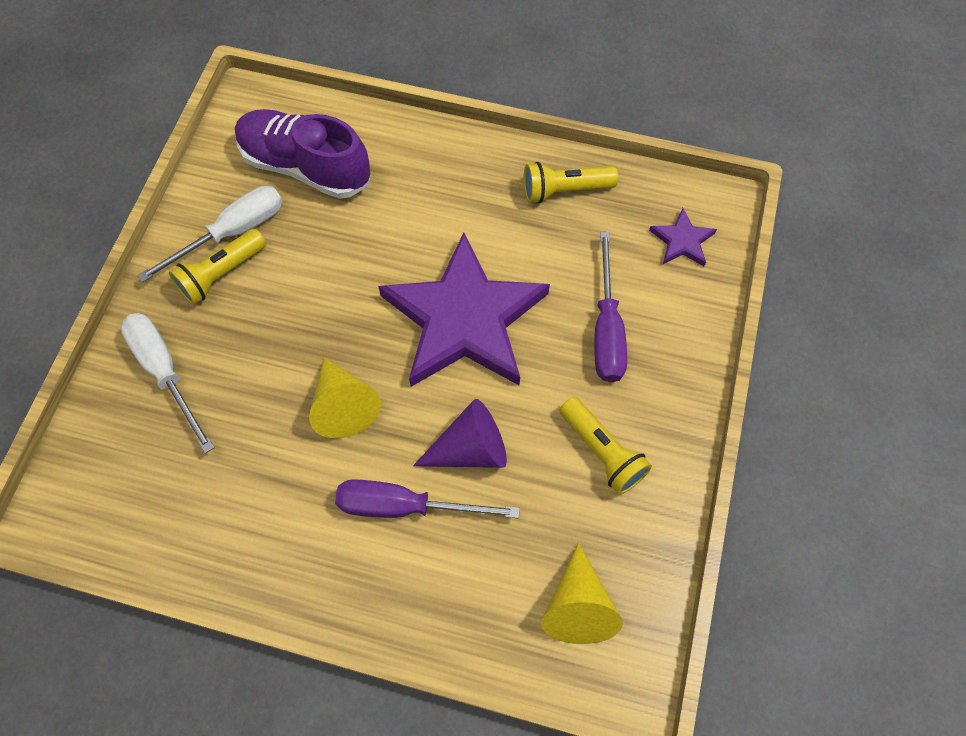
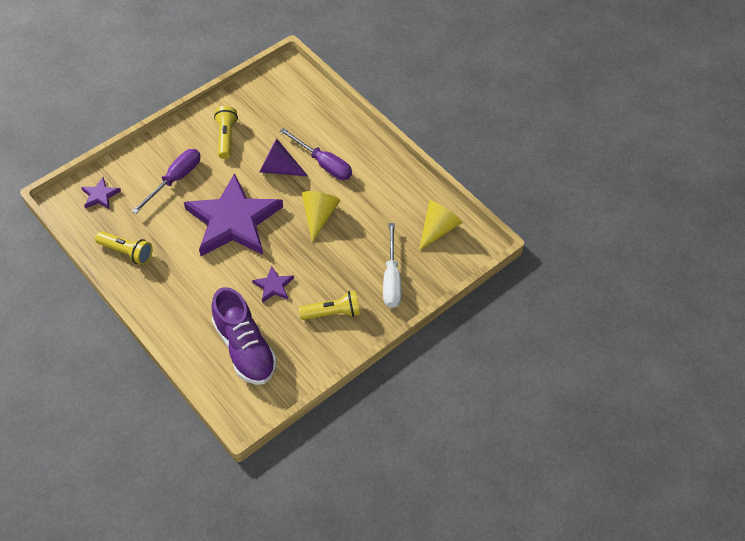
camera: 145 degrees left, 10 degrees down
(232, 233) = (312, 333): white screwdriver -> none
(330, 262) = (273, 286): none -> purple star
(578, 606) = (286, 97): yellow cone -> yellow cone (438, 229)

